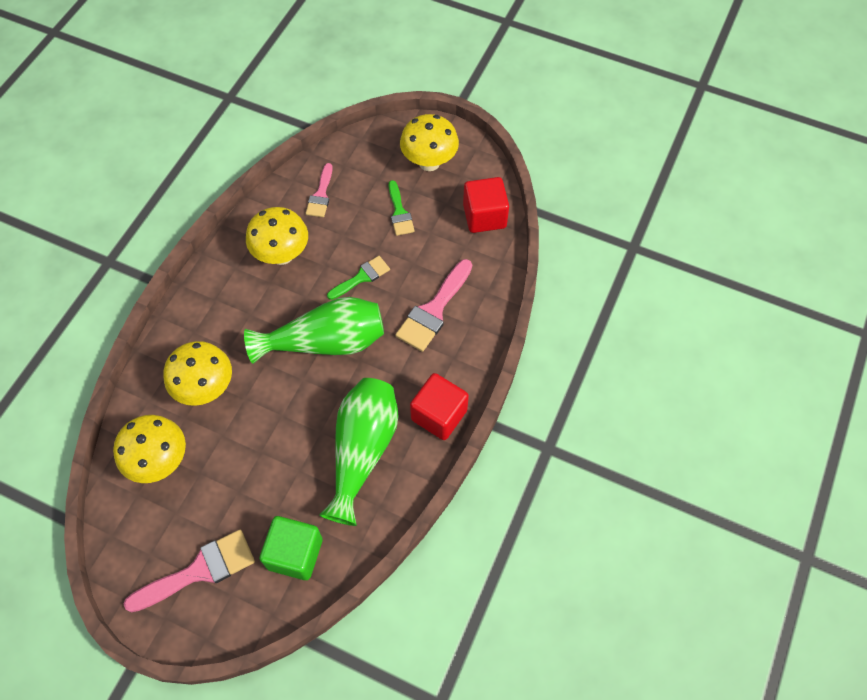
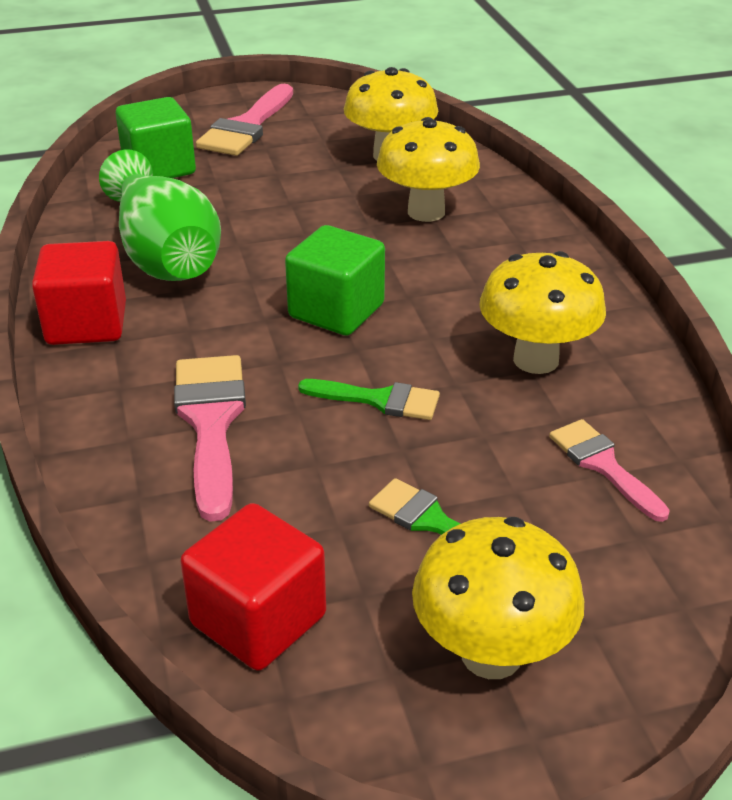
camera: 140 degrees right, 25 degrees down
(325, 342) = (336, 311): green vase -> green cube
(362, 277) = (379, 400): green brush -> green brush turned 90 degrees counterclockwise

